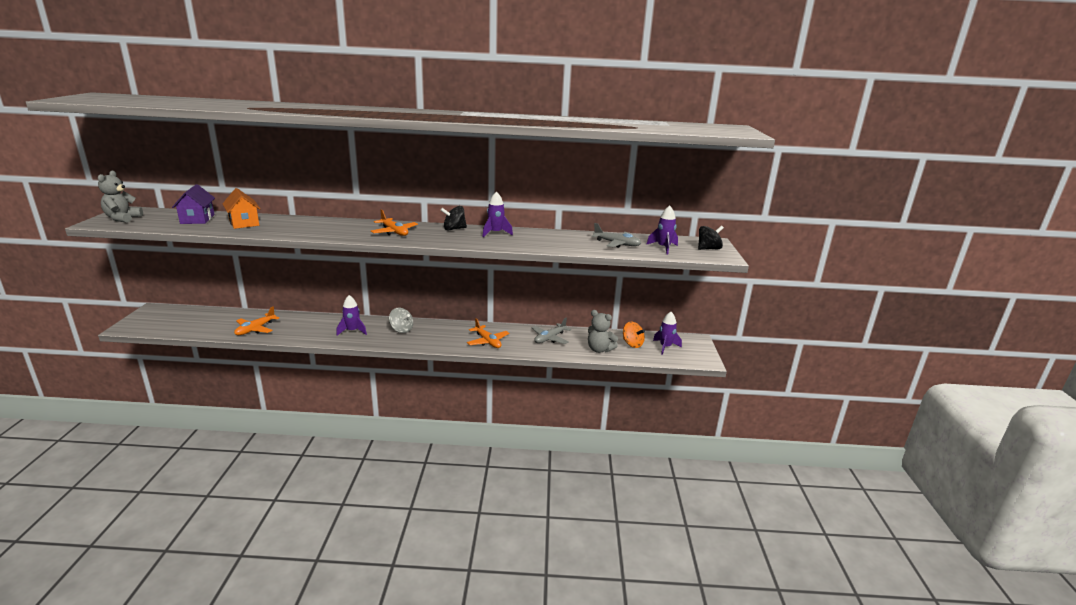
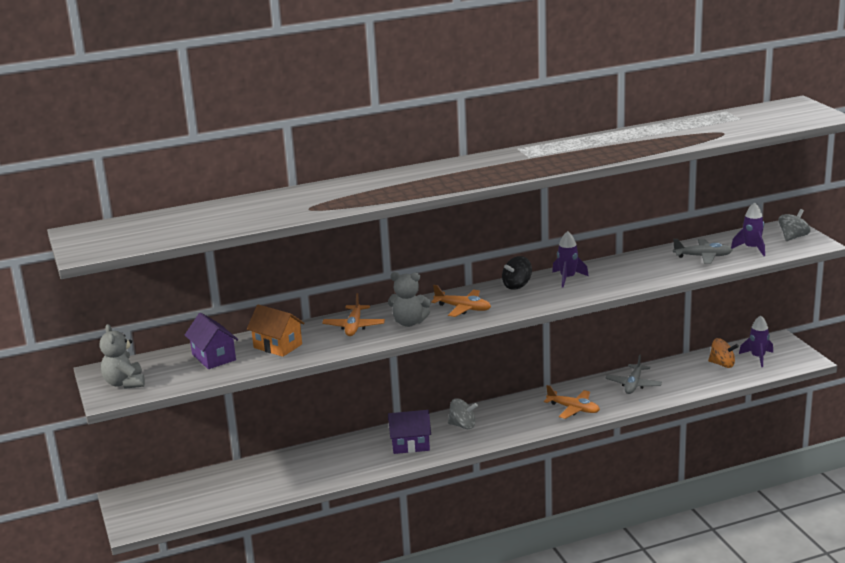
camera: 20 degrees left, 0 degrees up
(255, 329) = (294, 479): orange plane -> orange plane (354, 326)
(352, 331) = (410, 445): purple rocket -> purple house
(599, 349) = (696, 381): grey teddy bear -> grey teddy bear (409, 322)
(708, 249) = (793, 237): black spinning top -> grey spinning top

